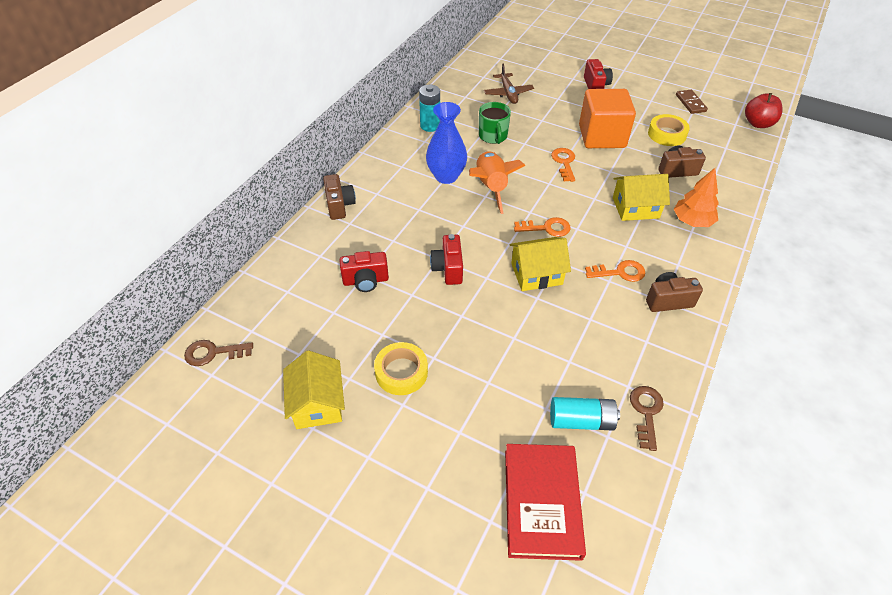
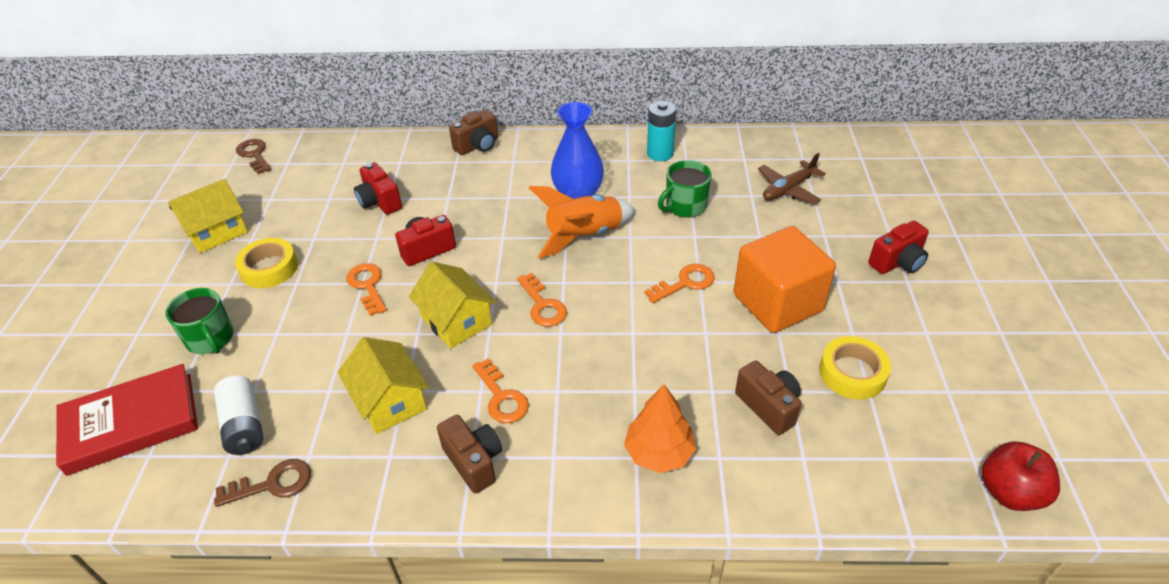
camera: 65 degrees right, 5 degrees down
(467, 313) = (367, 286): none -> orange key
(469, 429) = (210, 339): none -> green mug
(581, 421) = (244, 425): turquoise battery -> white battery
(635, 208) = (644, 380): yellow house -> yellow house (390, 401)
(690, 103) = (972, 382): brown domino -> none

